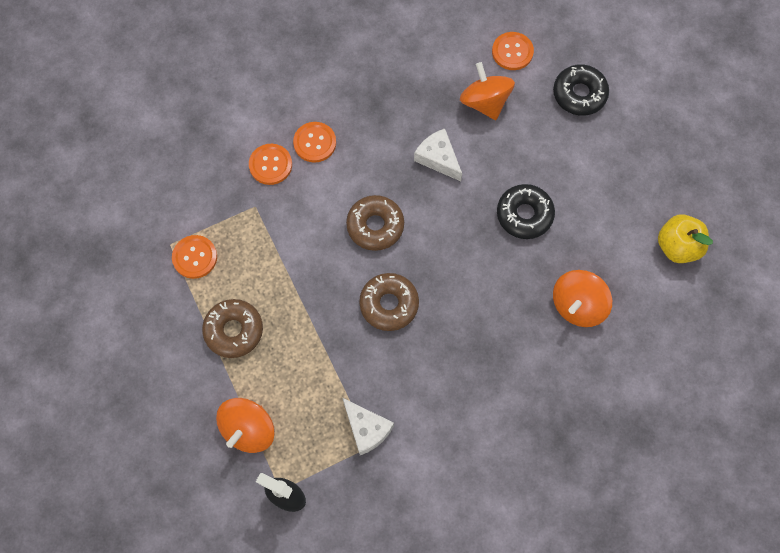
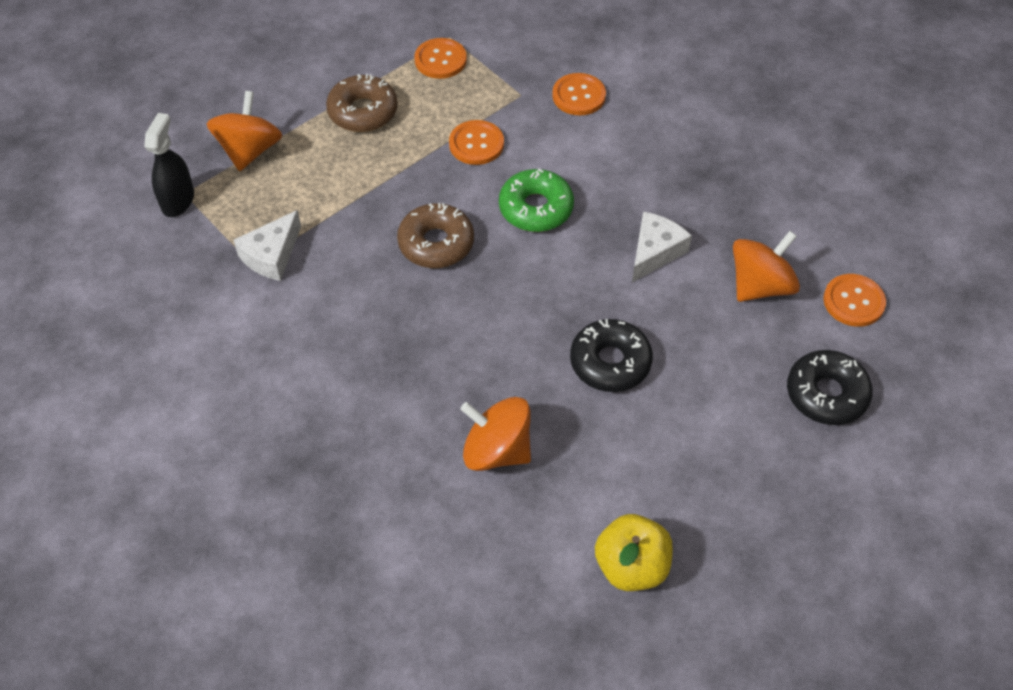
camera: 75 degrees right, 15 degrees down
(248, 429) = (249, 150): orange spinning top -> orange spinning top turned 90 degrees clockwise
(314, 143) = (624, 128): orange button -> orange button (476, 144)
(375, 226) = (536, 208): brown donut -> green donut

